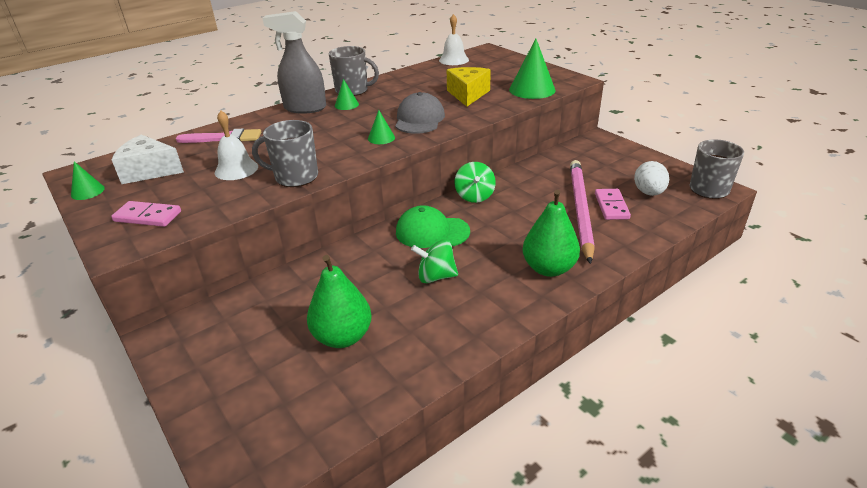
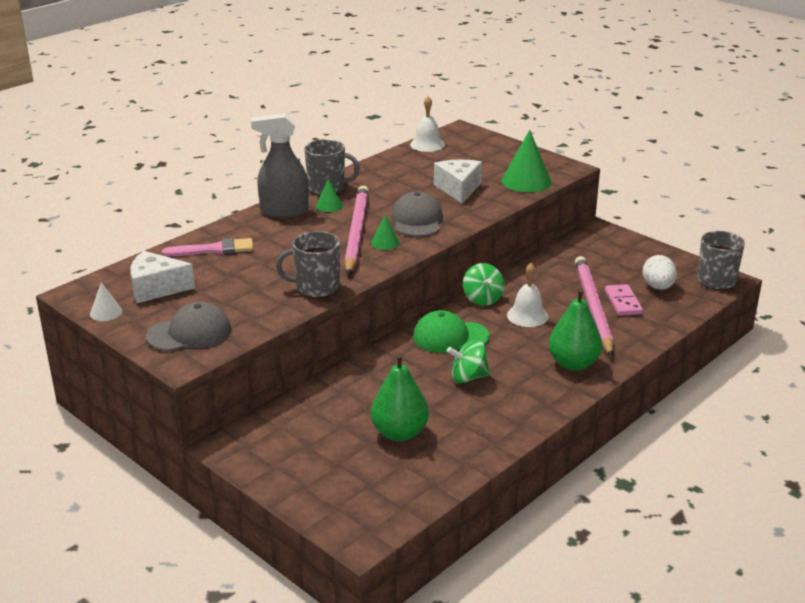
camera: 10 degrees left, 5 degrees down
(87, 191) = (106, 312): green cone -> white cone
(147, 216) = (189, 333): pink domino -> grey cap
(236, 169) = (249, 282): white bell -> white bell (527, 316)
(359, 128) = (356, 232): none -> pink pencil
(468, 94) = (458, 189): yellow cheese -> white cheese

